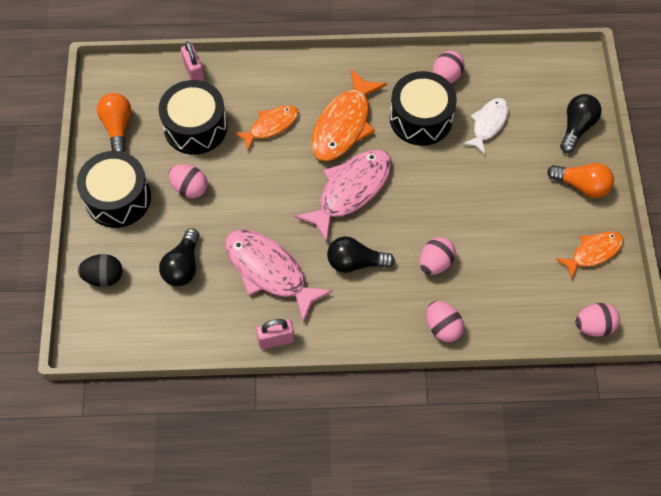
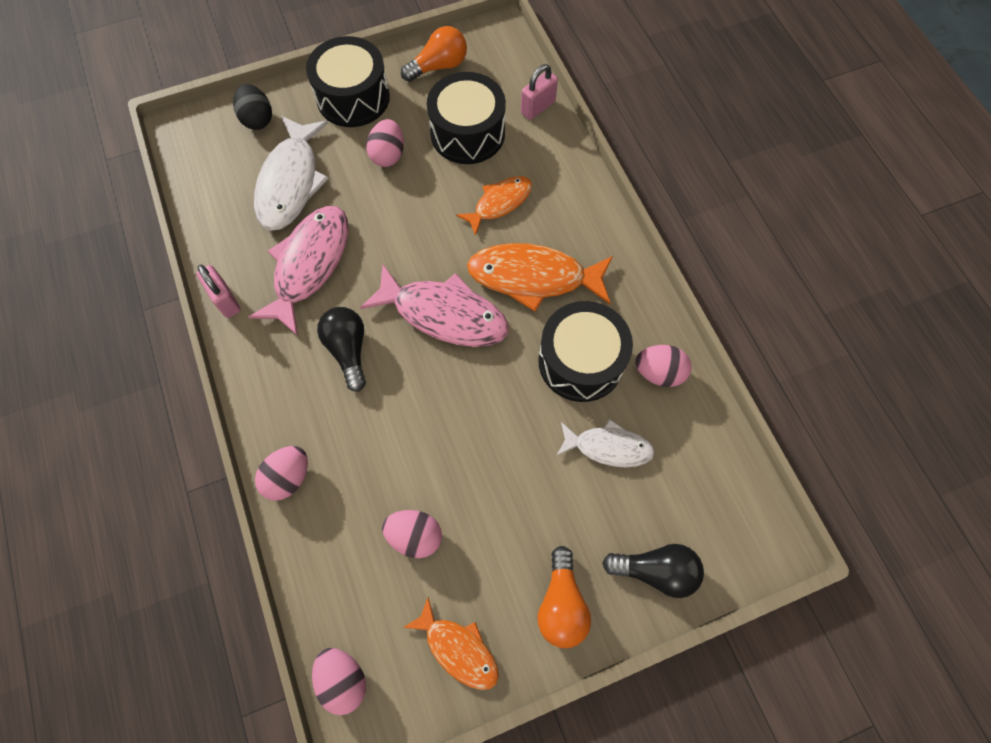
camera: 70 degrees right, 5 degrees up
(183, 266) = (291, 182): black light bulb -> white fish
(271, 126) = (499, 203): orange fish -> orange fish turned 75 degrees counterclockwise
(435, 263) = (376, 442): pink egg -> pink egg (415, 536)

